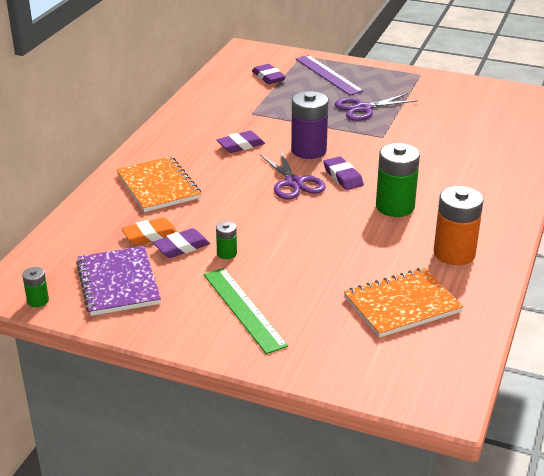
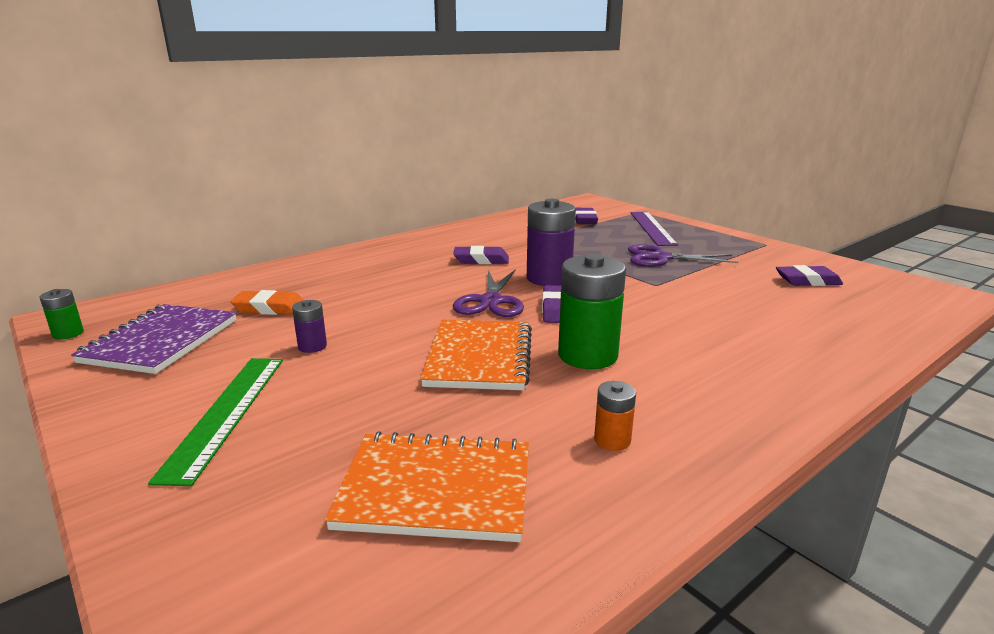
camera: 30 degrees right, 10 degrees down
(158, 186) = (349, 273): orange notebook -> orange notebook (479, 357)
(182, 247) = (279, 327): purple eraser -> purple eraser (807, 281)
(227, 253) = (312, 346): green battery -> purple battery
(454, 253) = (612, 440): orange battery -> orange battery, size x0.48

